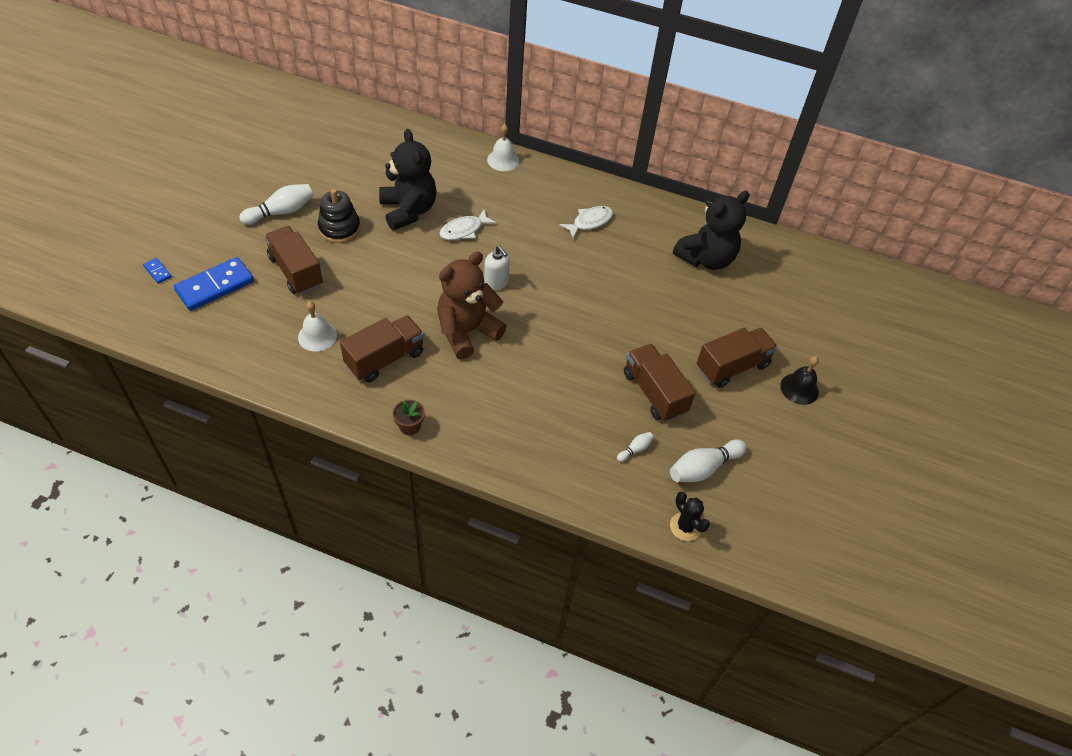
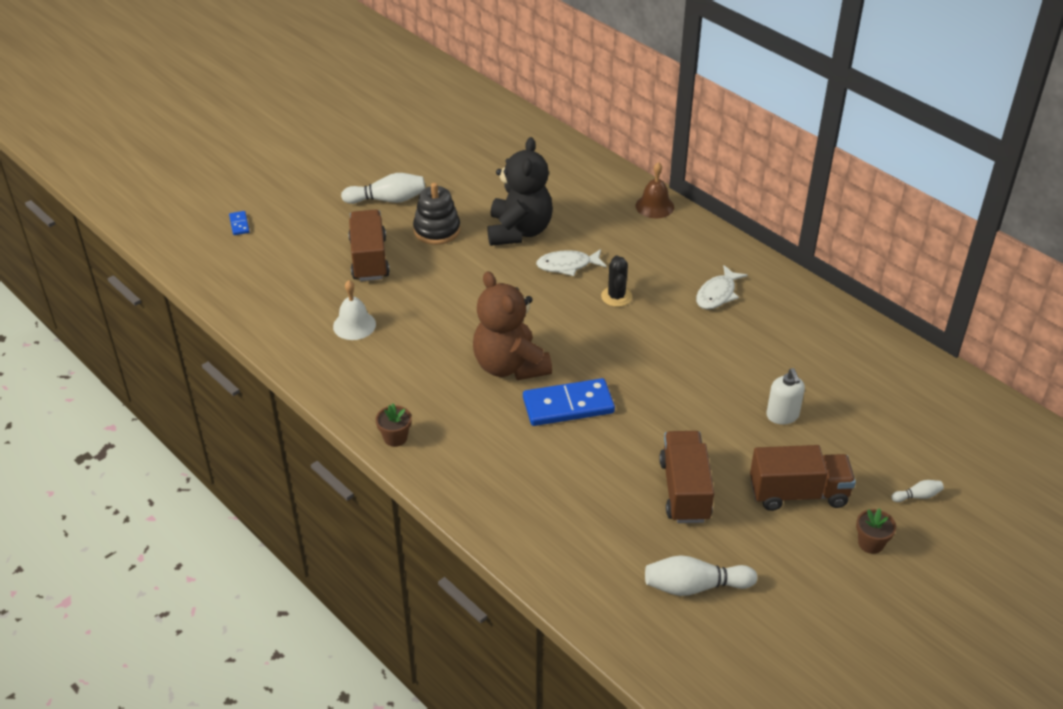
camera: 30 degrees right, 10 degrees down
(215, 286) = (284, 252): blue domino -> blue domino (568, 406)
(385, 359) = (408, 366): brown truck -> none
(467, 332) = (510, 366): brown teddy bear -> brown teddy bear turned 105 degrees counterclockwise
(496, 282) = (572, 327): white soap dispenser -> white soap dispenser (782, 416)
(503, 160) = (654, 206): white bell -> brown bell
(590, 222) = (717, 294): white fish -> white fish turned 135 degrees clockwise
(635, 449) = (625, 540): white bowling pin -> white bowling pin (917, 496)
(685, 526) = (635, 638): black cactus -> black cactus (616, 296)
(706, 258) = (838, 370): black teddy bear -> none
(799, 388) = (871, 543): black bell -> brown flower pot

